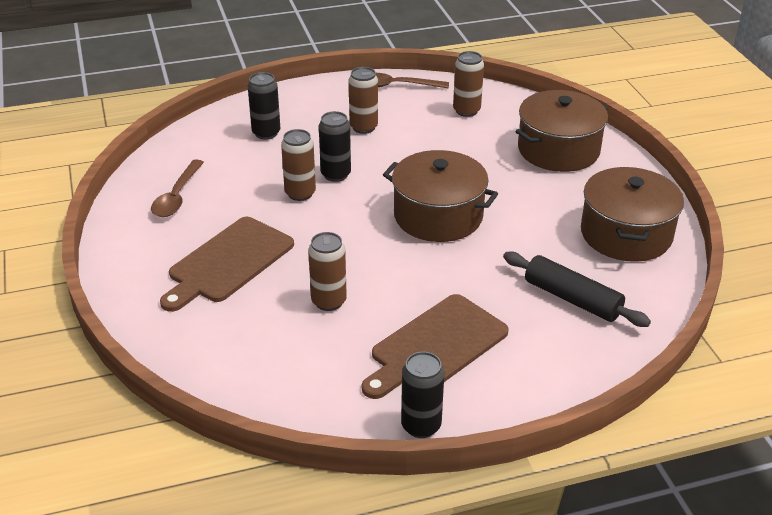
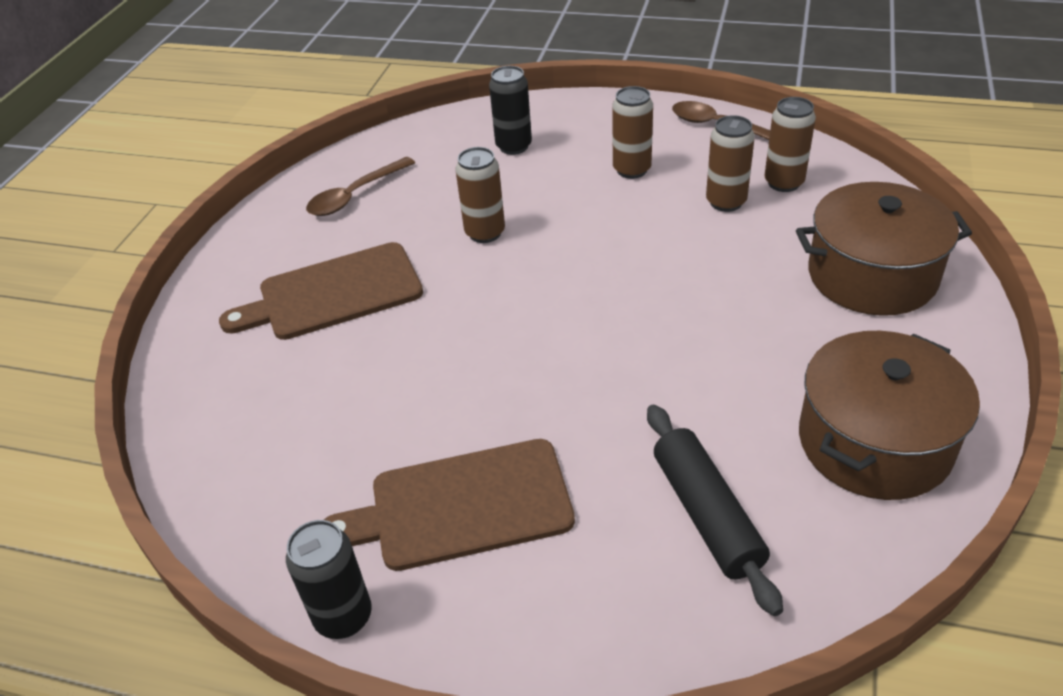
camera: 35 degrees right, 5 degrees up
(328, 301) = (393, 386): brown can -> brown can (726, 202)
(335, 174) = (546, 221): black can -> none
(438, 216) = (624, 318): brown pot -> none

